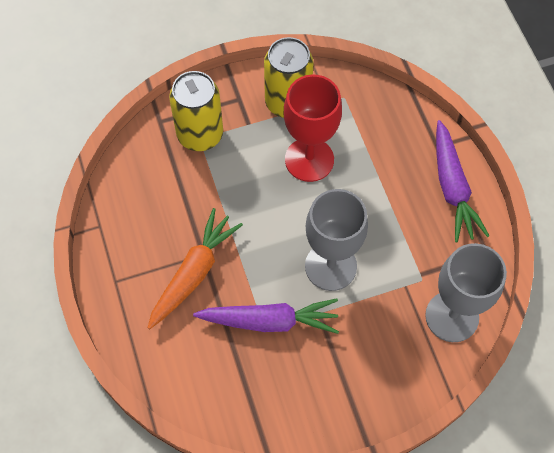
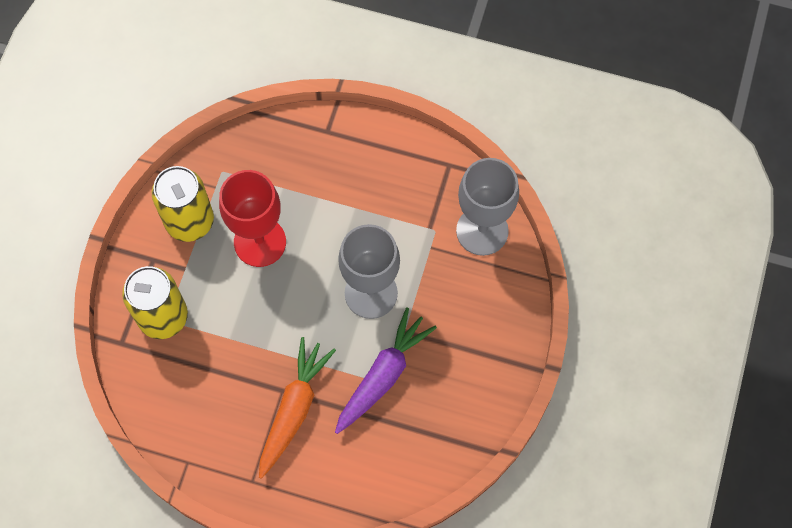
camera: 55 degrees left, 5 degrees up
(194, 273) = (294, 409): orange carrot -> orange carrot turned 45 degrees clockwise
(452, 188) = (373, 148): purple carrot -> none

